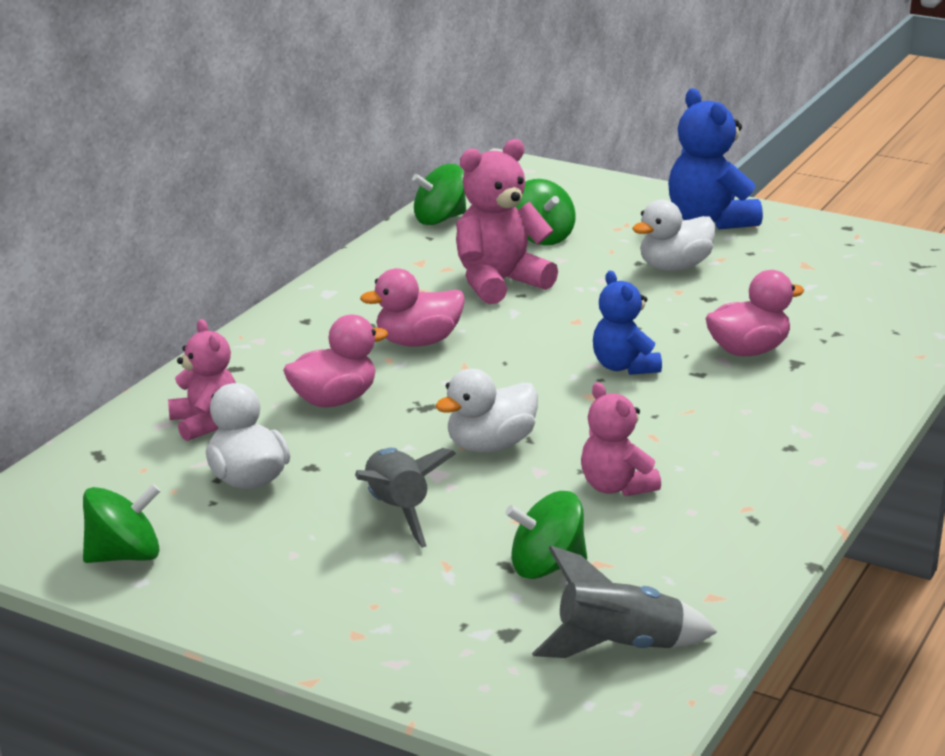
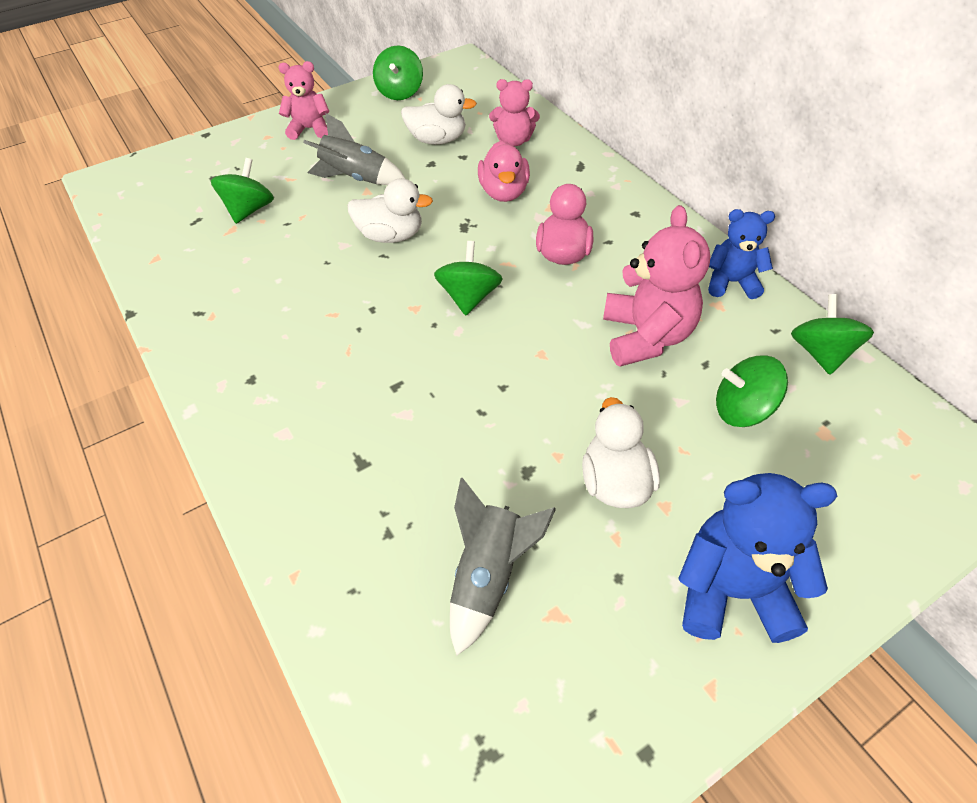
camera: 120 degrees right, 25 degrees up
(490, 446) = (391, 236): white duck -> white duck turned 105 degrees clockwise
(541, 372) = (469, 297): none -> green spinning top
(616, 487) = (293, 269): pink teddy bear -> pink teddy bear (309, 129)
(619, 647) = (161, 208): grey rocket -> grey rocket (488, 576)
(624, 367) = (441, 346): blue teddy bear -> blue teddy bear (731, 282)
(748, 351) = (406, 440): pink duck -> none

